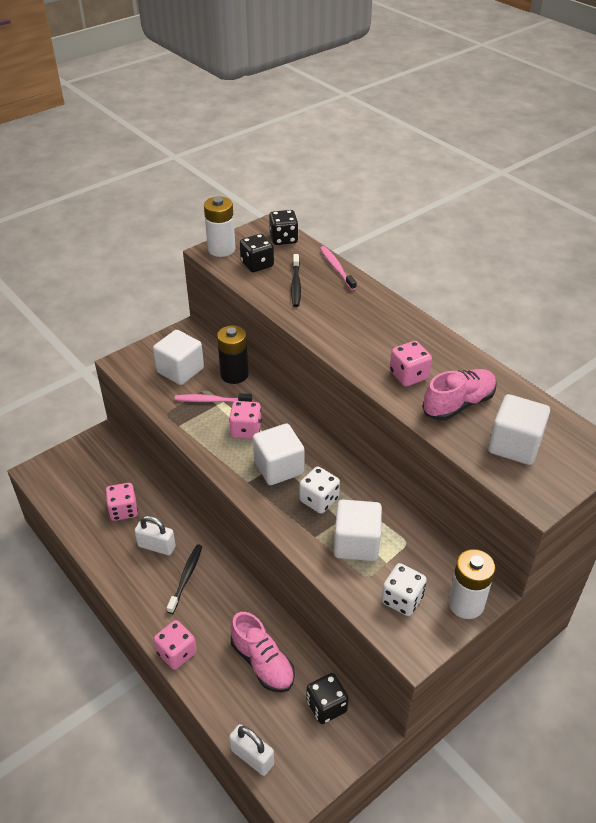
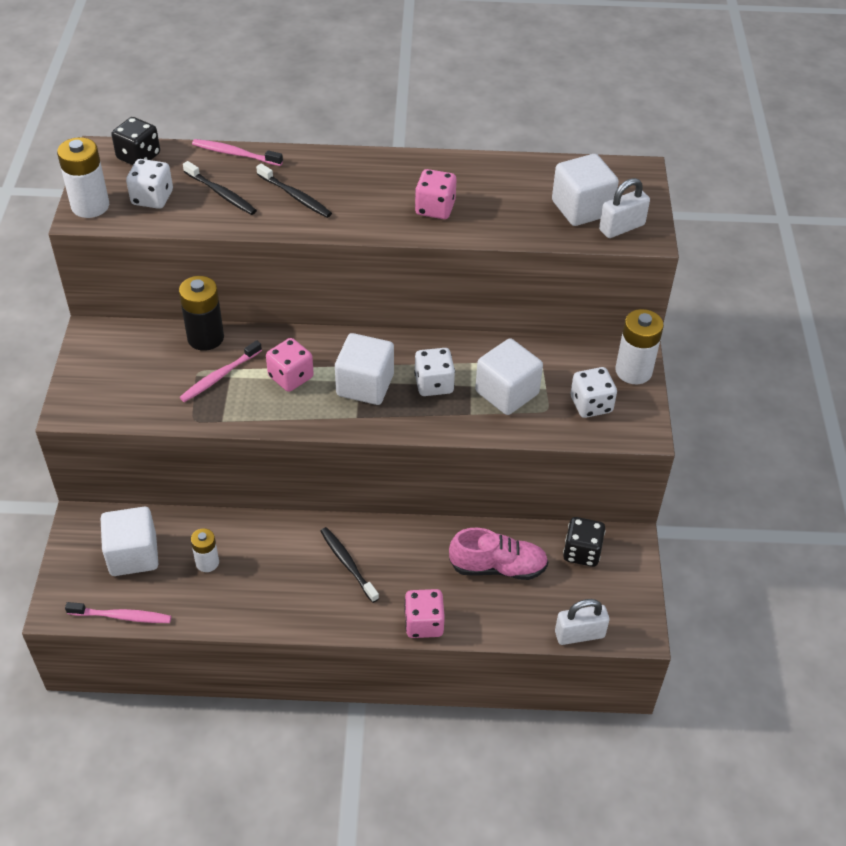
camera: 50 degrees left, 5 degrees up
(52, 502) = (122, 616): none -> pink toothbrush
(123, 510) = (207, 563): pink dice -> white battery
(156, 546) = (285, 563): white padlock -> white padlock (621, 227)
(180, 370) = (145, 372): white cube -> white cube (133, 555)
(257, 264) = (152, 198): black dice -> white dice
(334, 312) = (295, 196): none -> black toothbrush
(458, 404) = (503, 205): pink shoe -> none

